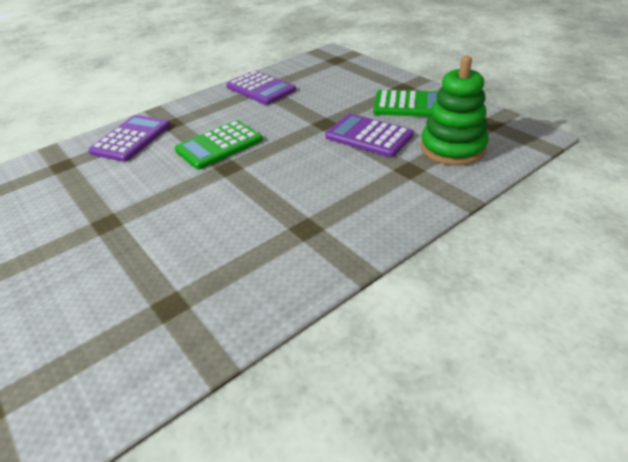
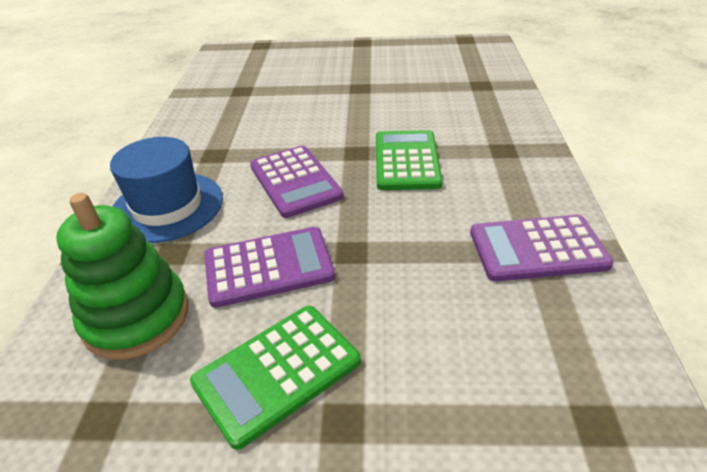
camera: 130 degrees right, 0 degrees up
(131, 139) = (492, 121): purple calculator -> purple calculator (295, 181)
(385, 201) = (167, 207): none -> blue hat

